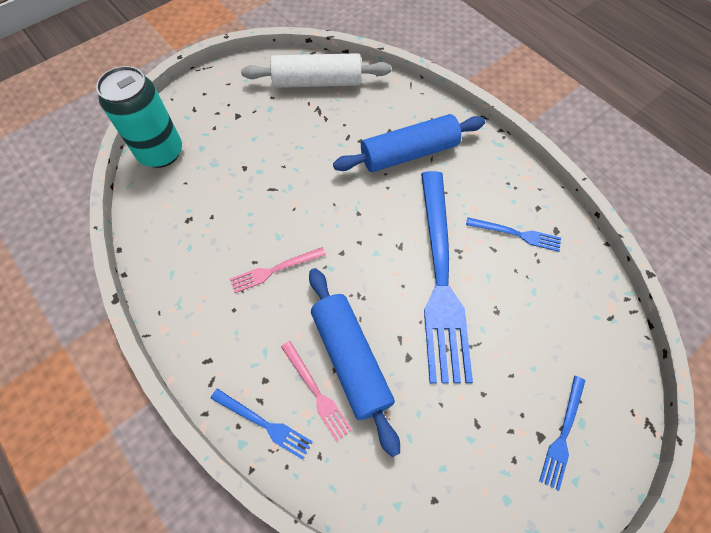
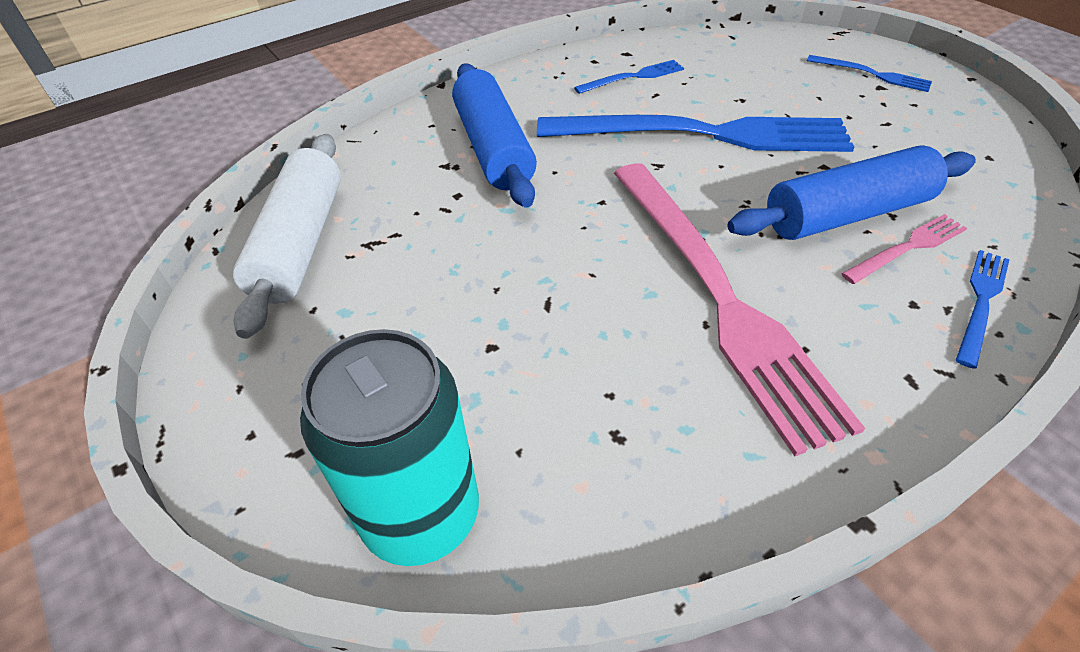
camera: 85 degrees left, 15 degrees down
(274, 270) = (718, 296): pink fork -> pink fork, size x2.34
(516, 234) = (633, 77): blue fork -> blue fork turned 45 degrees clockwise

